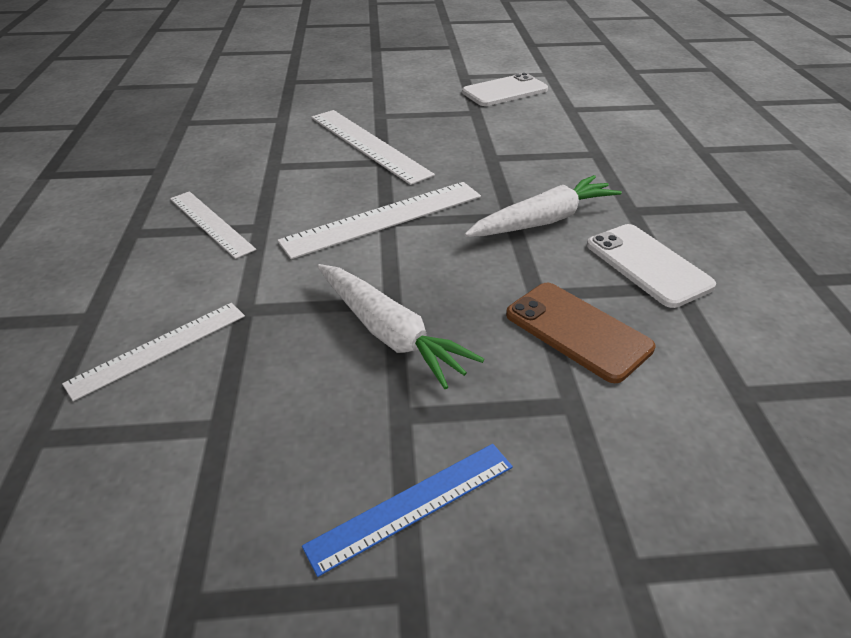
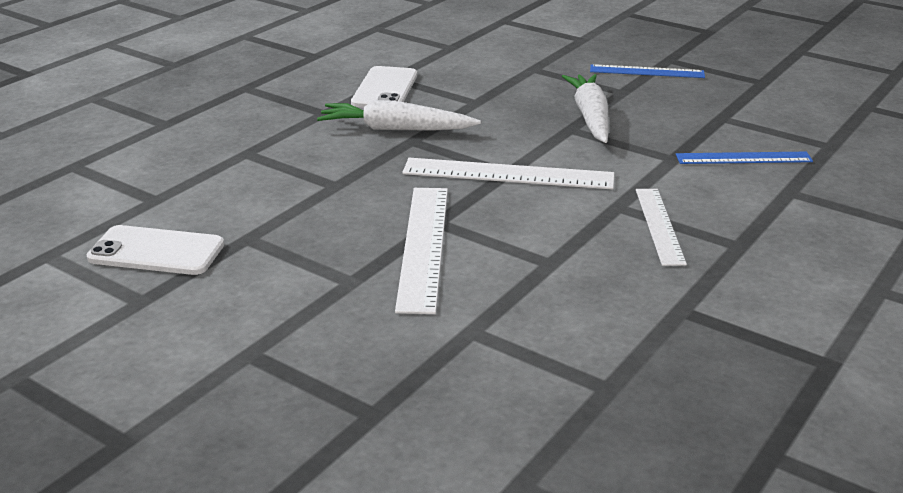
camera: 140 degrees left, 10 degrees down
(159, 348) = (743, 158): white ruler -> blue ruler
(577, 331) = (484, 83): brown phone -> none

